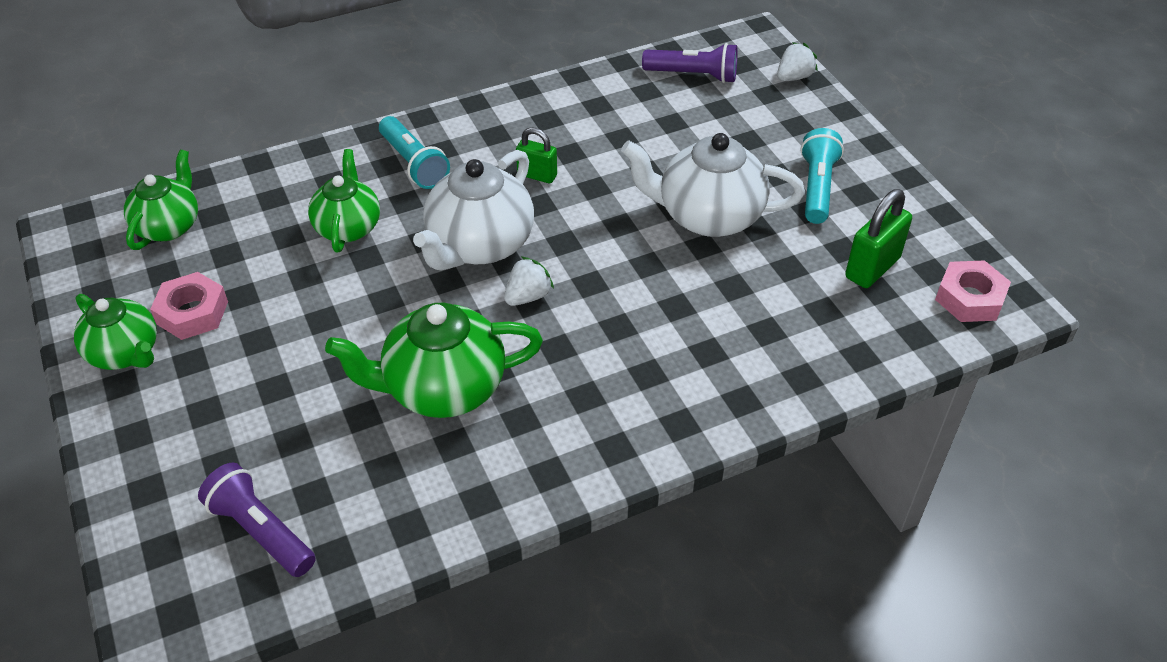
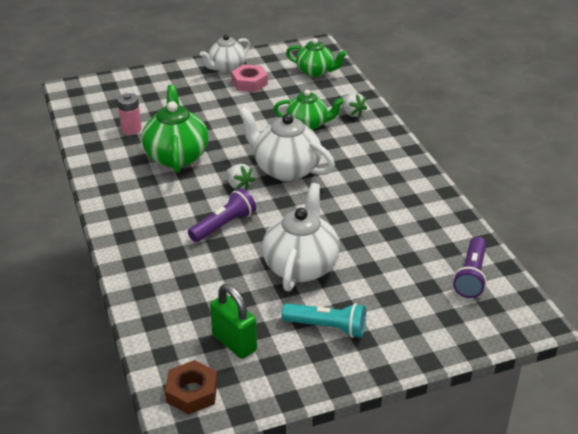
camera: 95 degrees right, 10 degrees down
(125, 353) = (226, 68): green teapot -> white teapot
(261, 531) = (108, 108): purple flashlight -> purple flashlight (223, 225)
(348, 474) = (131, 129): none -> pink battery
(413, 164) = (364, 146): turquoise flashlight -> none
(537, 175) = (350, 193): green padlock -> none
(794, 77) = (474, 336): white strawberry -> white strawberry (352, 113)
(969, 298) = (192, 392): pink nut -> brown nut

